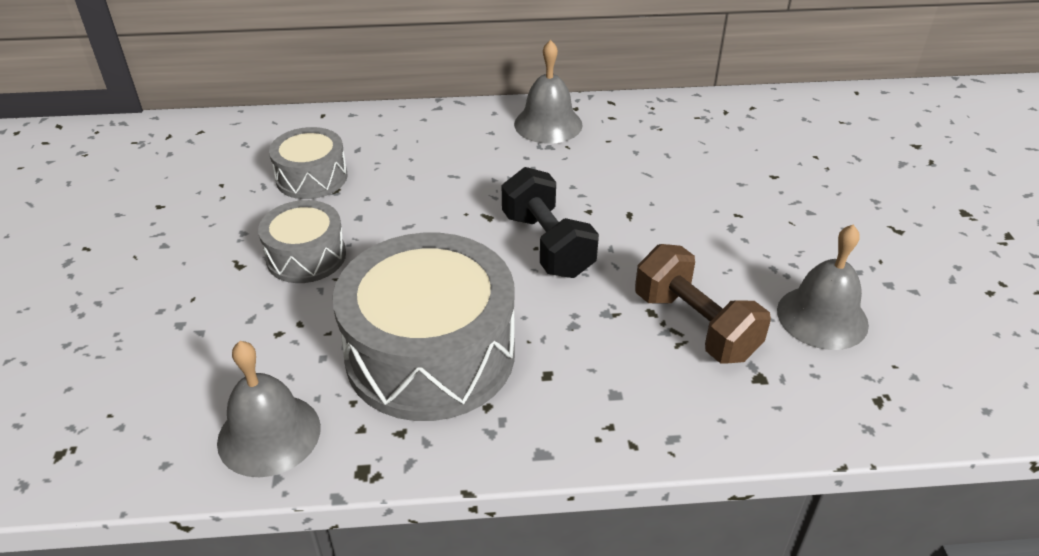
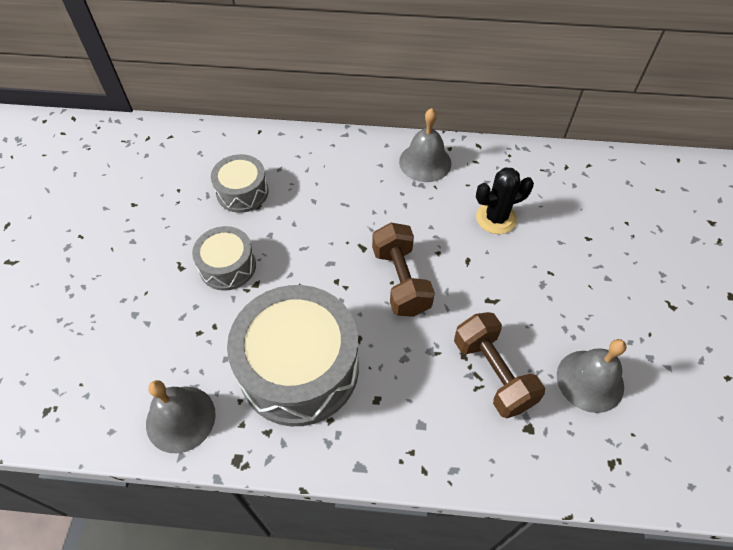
camera: 10 degrees right, 15 degrees up
(547, 245) = (400, 281): black dumbbell -> brown dumbbell
(653, 169) = (496, 218): none -> black cactus

